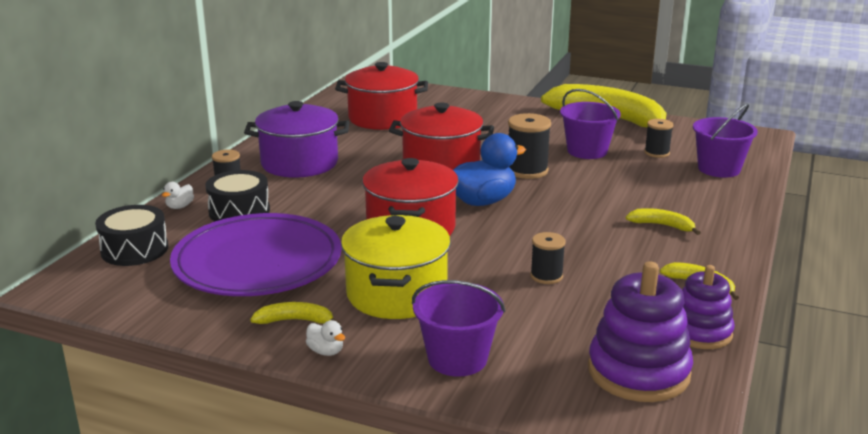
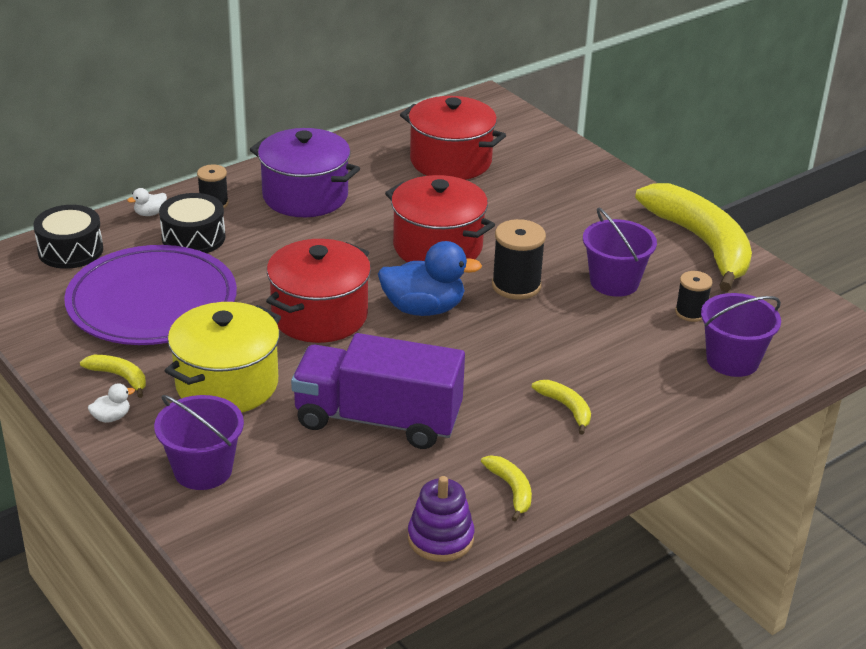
camera: 30 degrees right, 10 degrees up
(326, 351) = (111, 417): white duck -> white duck turned 105 degrees counterclockwise
(546, 276) = (378, 419): black spool -> purple truck
(638, 372) = (334, 550): purple stacking toy -> none

